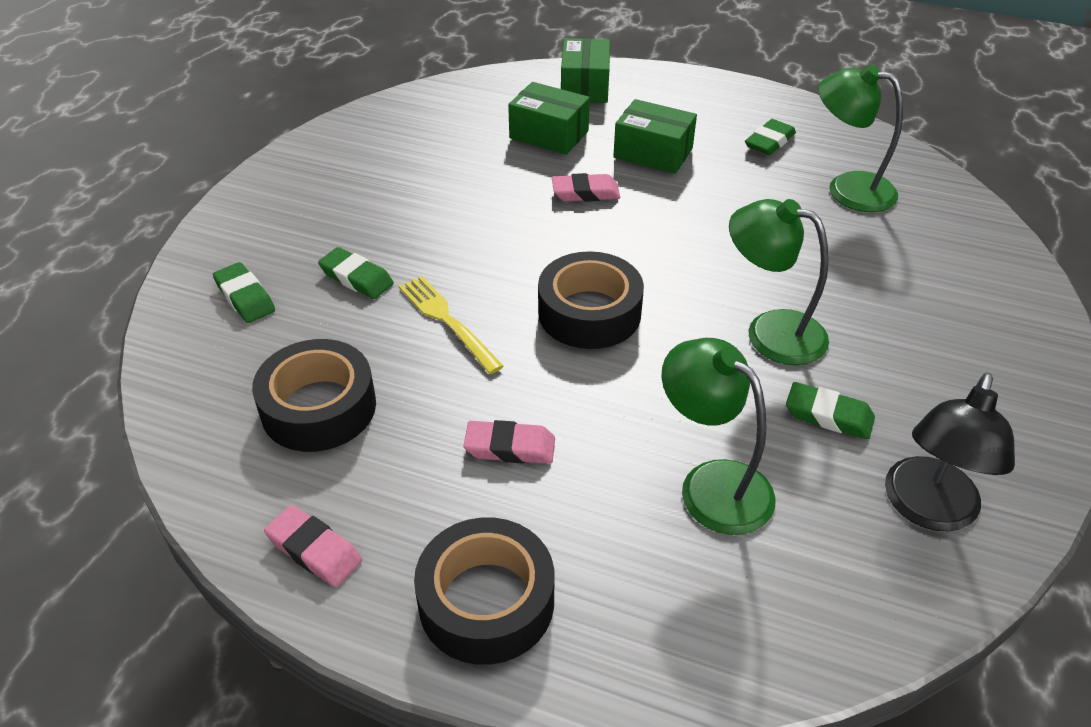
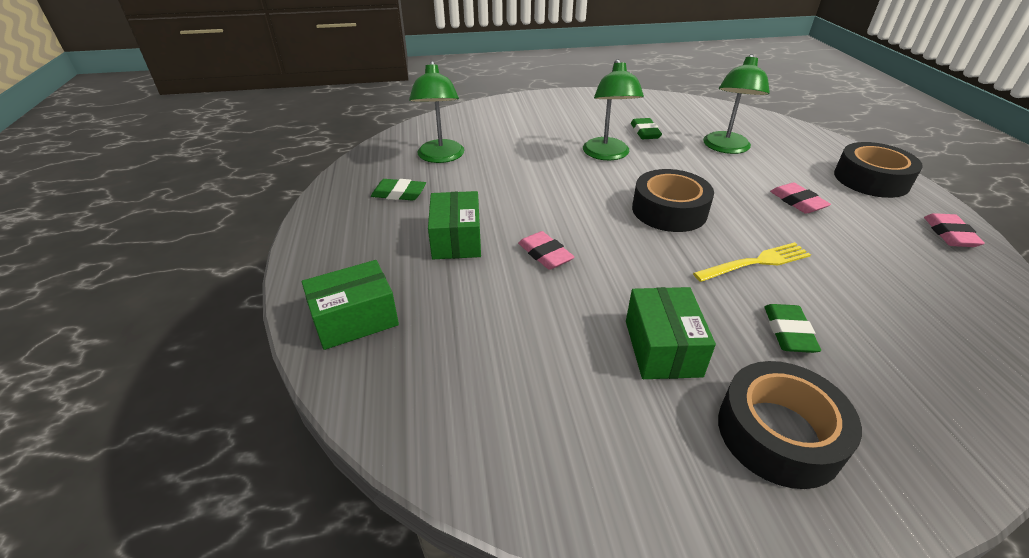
camera: 120 degrees left, 5 degrees down
(245, 297) = (907, 393): green eraser -> none
(319, 407) = (897, 281): black tape -> black tape (778, 433)
(447, 320) = (756, 262): yellow fork -> yellow fork turned 135 degrees counterclockwise
(549, 134) = (471, 308): green box -> green box (662, 348)
(927, 509) = (666, 109): black lamp -> none

